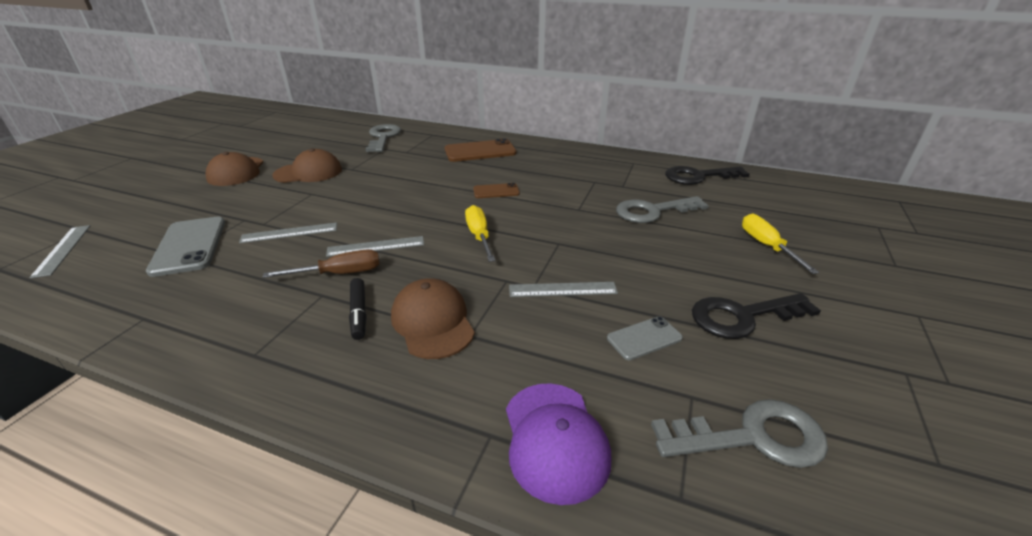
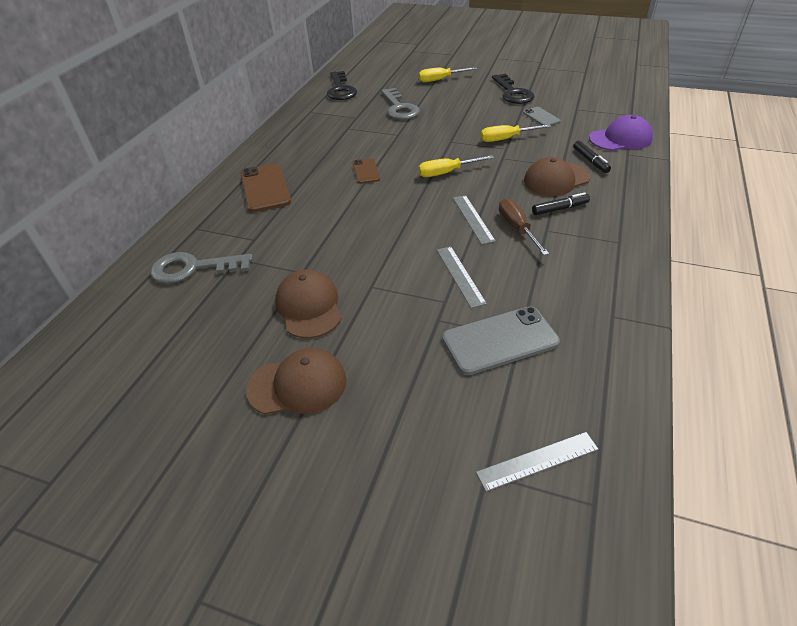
camera: 90 degrees left, 10 degrees up
(476, 372) = (590, 161): none -> black marker
(562, 289) = (506, 139): grey ruler -> yellow screwdriver
(752, 437) = (592, 99): grey key -> none

